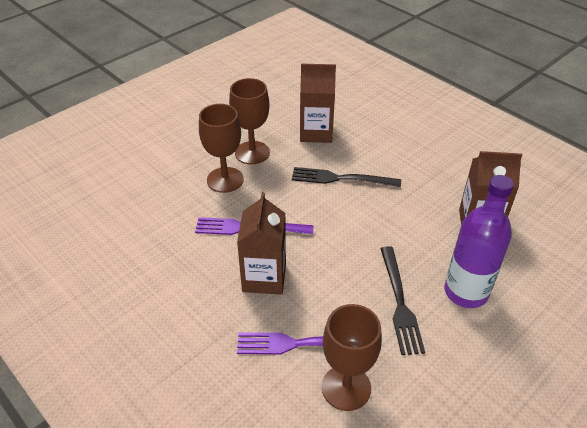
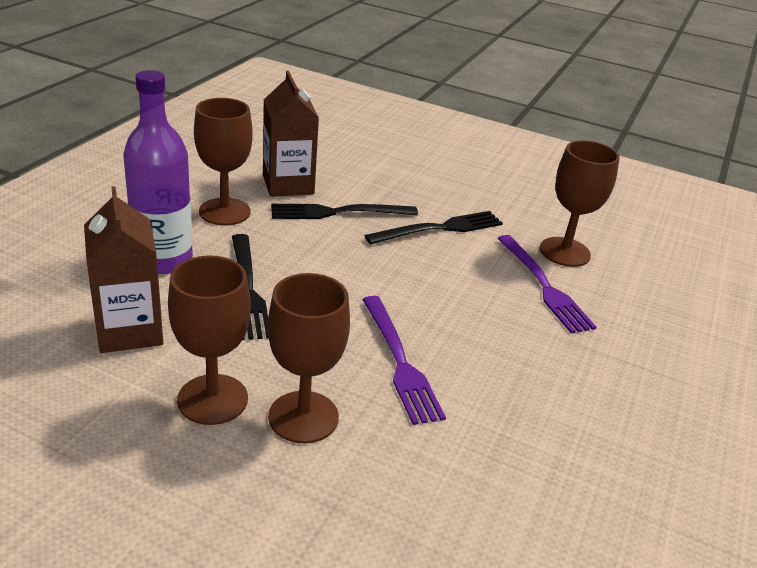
camera: 115 degrees left, 10 degrees down
(264, 277) = (477, 329): brown carton -> none
(432, 243) = (338, 212): none -> black fork
(437, 183) = (224, 212): none -> brown goblet
(466, 292) = (397, 192): purple bottle -> purple bottle (163, 260)

